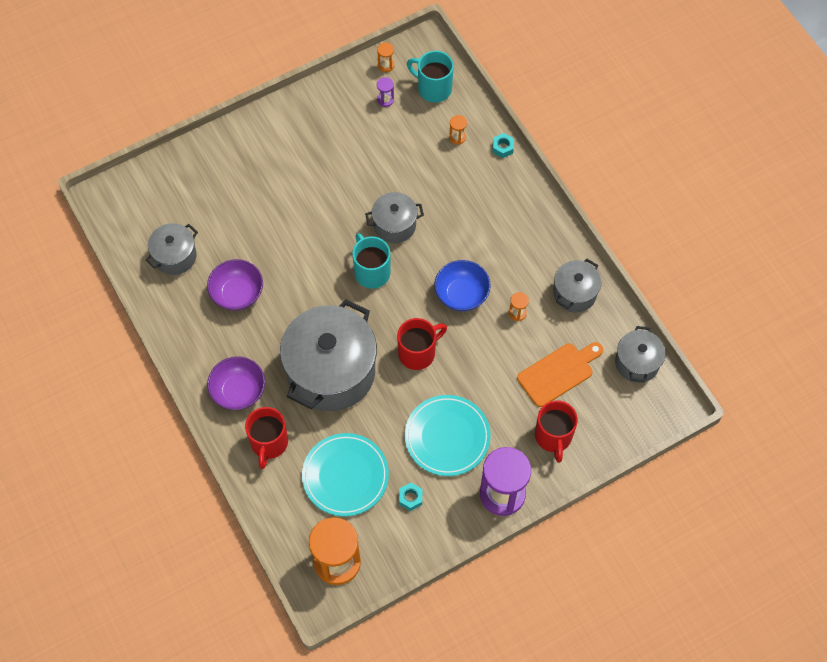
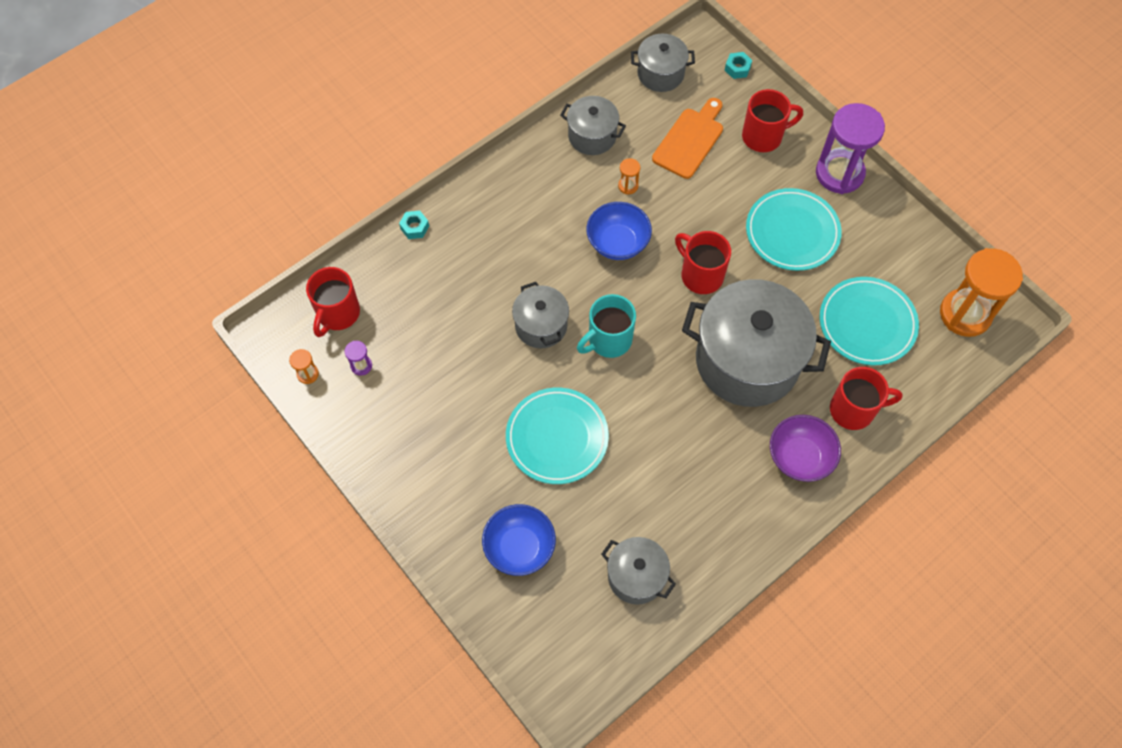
camera: 100 degrees left, 0 degrees up
(217, 184) = (519, 547): none -> blue bowl
(237, 294) = (672, 486): purple bowl -> none
(296, 222) = (557, 437): none -> turquoise plate
(410, 498) = (871, 256): turquoise nut -> turquoise nut (737, 68)
(433, 88) = (337, 314): turquoise mug -> red mug
(457, 137) = (407, 277): orange hourglass -> none
(558, 373) = (690, 140): orange cutting board -> orange cutting board turned 75 degrees clockwise

